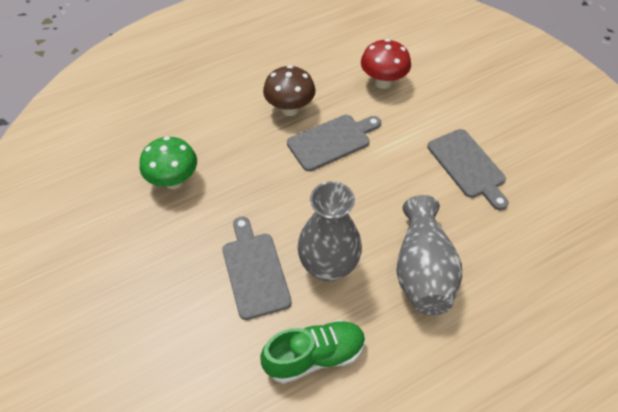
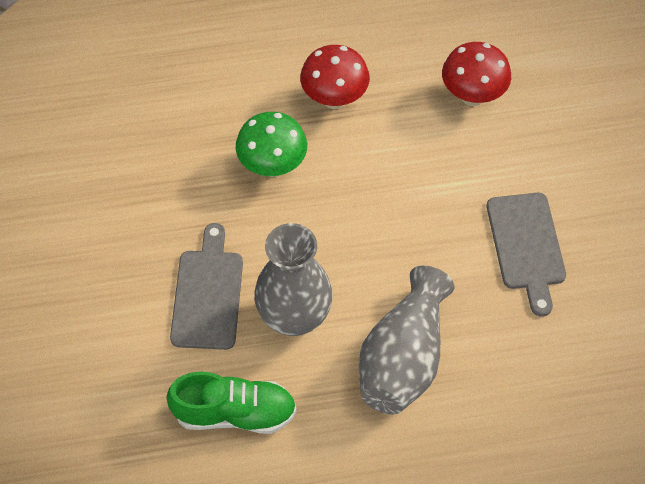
camera: 20 degrees right, 5 degrees up
(174, 181) = (157, 153): green mushroom -> green mushroom (272, 166)
(290, 109) = (334, 99): brown mushroom -> red mushroom
(332, 141) = (368, 159): grey cutting board -> none

